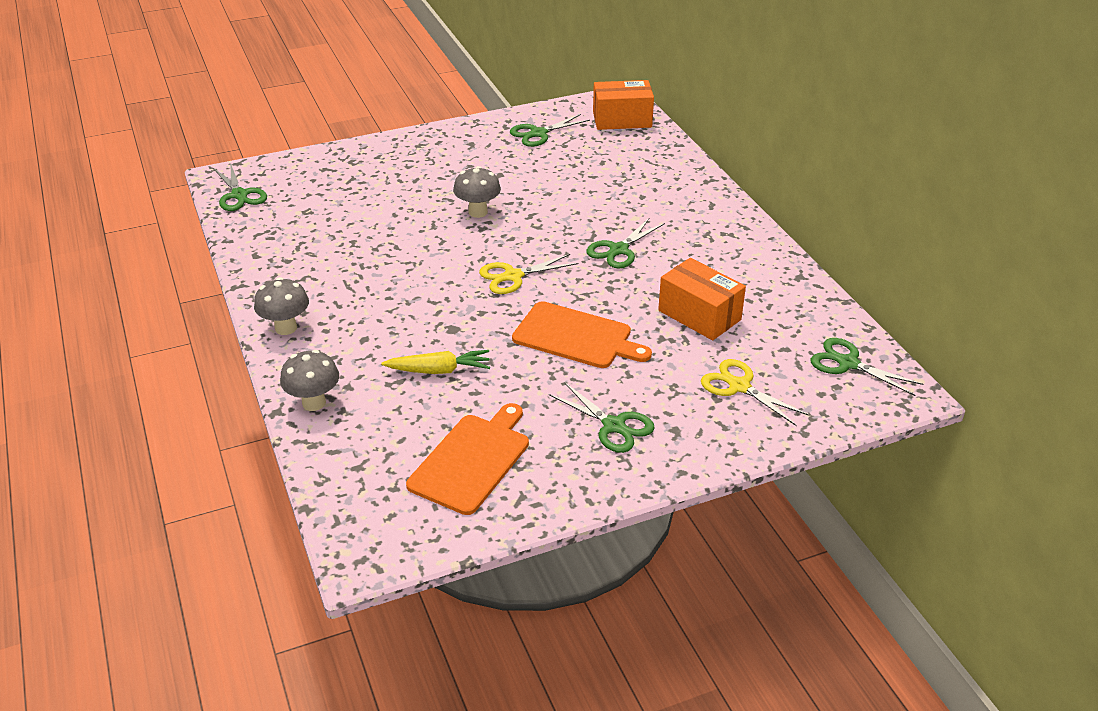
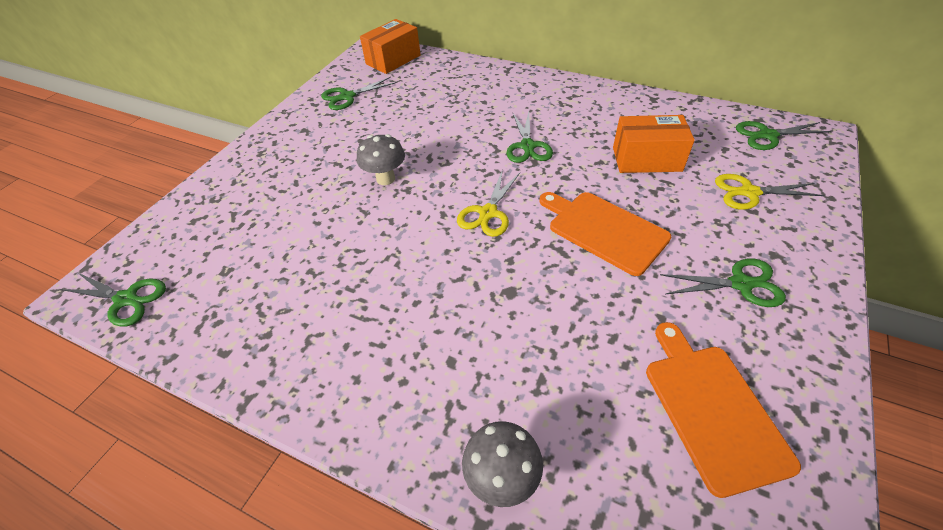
camera: 40 degrees left, 10 degrees up
(286, 328) = (359, 411): grey mushroom -> none
(439, 370) = (557, 341): yellow carrot -> none
(538, 133) = (347, 97): green scissors -> green scissors turned 45 degrees clockwise
(576, 336) = (604, 230): orange cutting board -> orange cutting board turned 120 degrees counterclockwise

